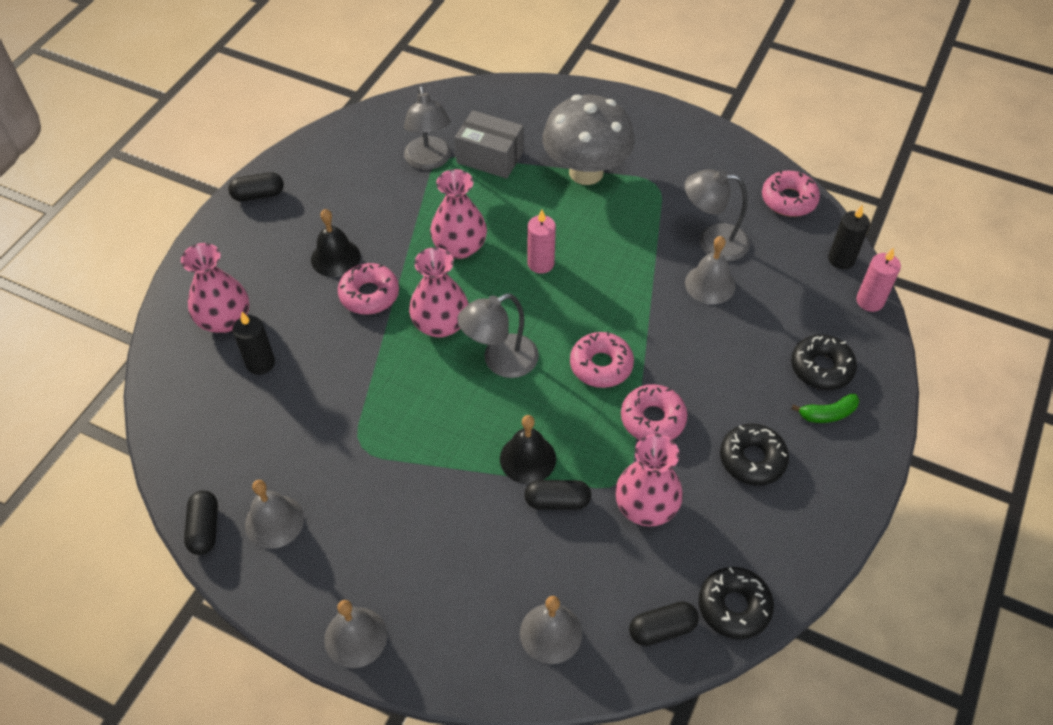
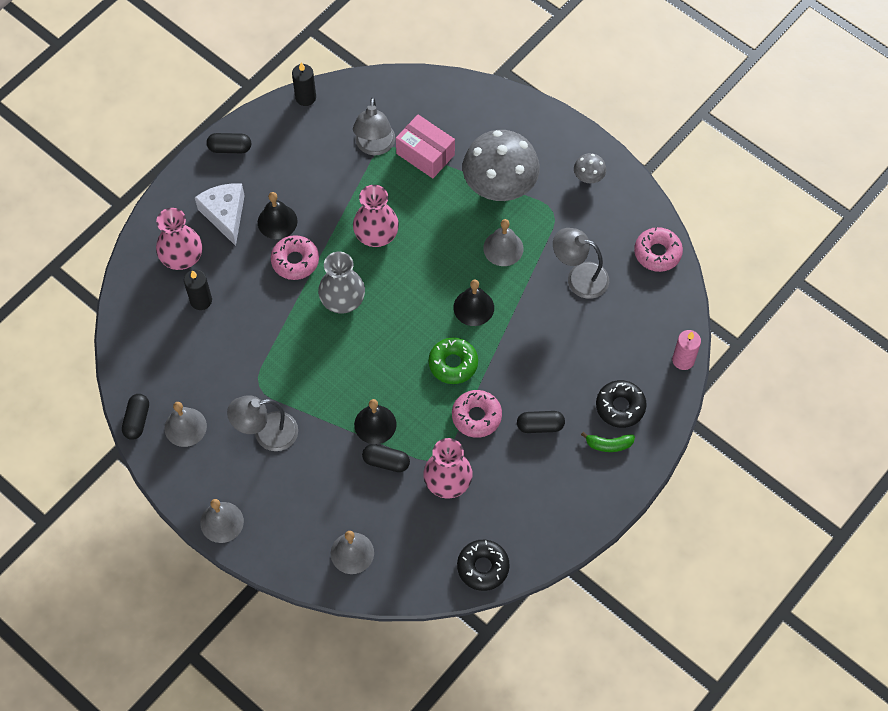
camera: 15 degrees right, 10 degrees up
(269, 263) = (225, 215): none -> white cheese
(440, 324) = (342, 300): pink vase -> grey vase
(490, 157) = (425, 154): grey box -> pink box
(500, 361) = (378, 342): grey lamp -> grey lamp (266, 434)
(540, 263) = (435, 265): pink candle -> none
(601, 365) = (453, 364): pink donut -> green donut
(603, 298) = (473, 307): none -> black bell
(662, 629) = (428, 569): black capsule -> black capsule (540, 426)
(680, 144) = (588, 177): none -> grey mushroom
(710, 284) = (562, 315): grey bell -> grey bell (503, 248)
(752, 459) = (538, 465): black donut -> none
(841, 259) = (676, 318): black candle -> black candle (305, 97)

